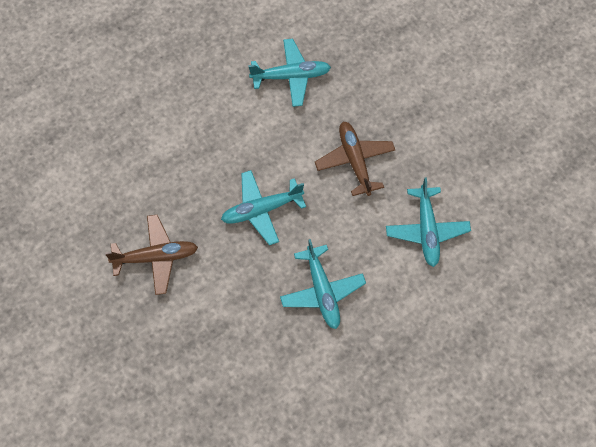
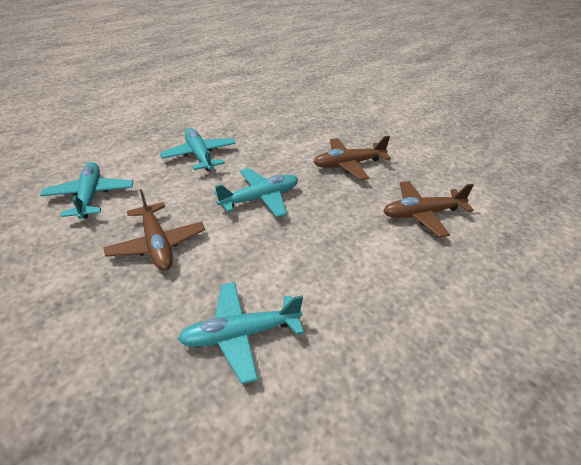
camera: 170 degrees right, 25 degrees down
(113, 172) = (422, 214): none -> brown plane

